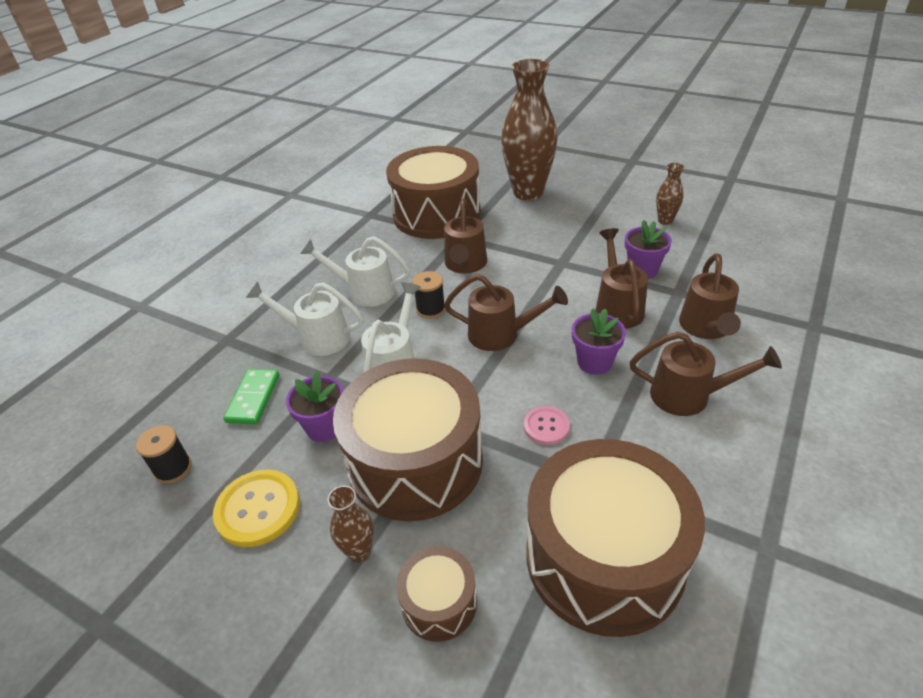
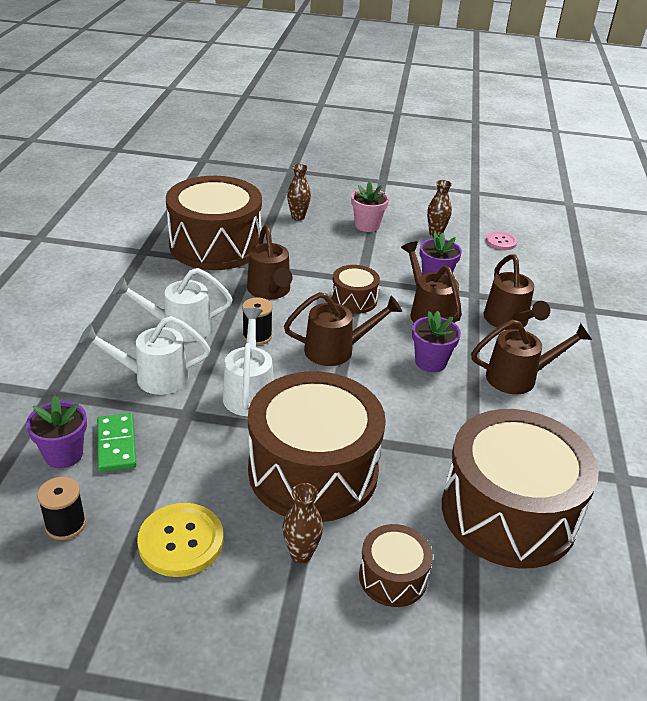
camera: 25 degrees left, 5 degrees down
(324, 427) = (208, 458): purple flower pot -> purple flower pot (63, 454)
(528, 192) = (298, 217): brown vase -> brown vase, size x0.44
(544, 283) = (354, 300): none -> brown drum
(546, 426) = (414, 421): pink button -> pink button (501, 242)
(594, 206) = (367, 225): none -> pink flower pot

